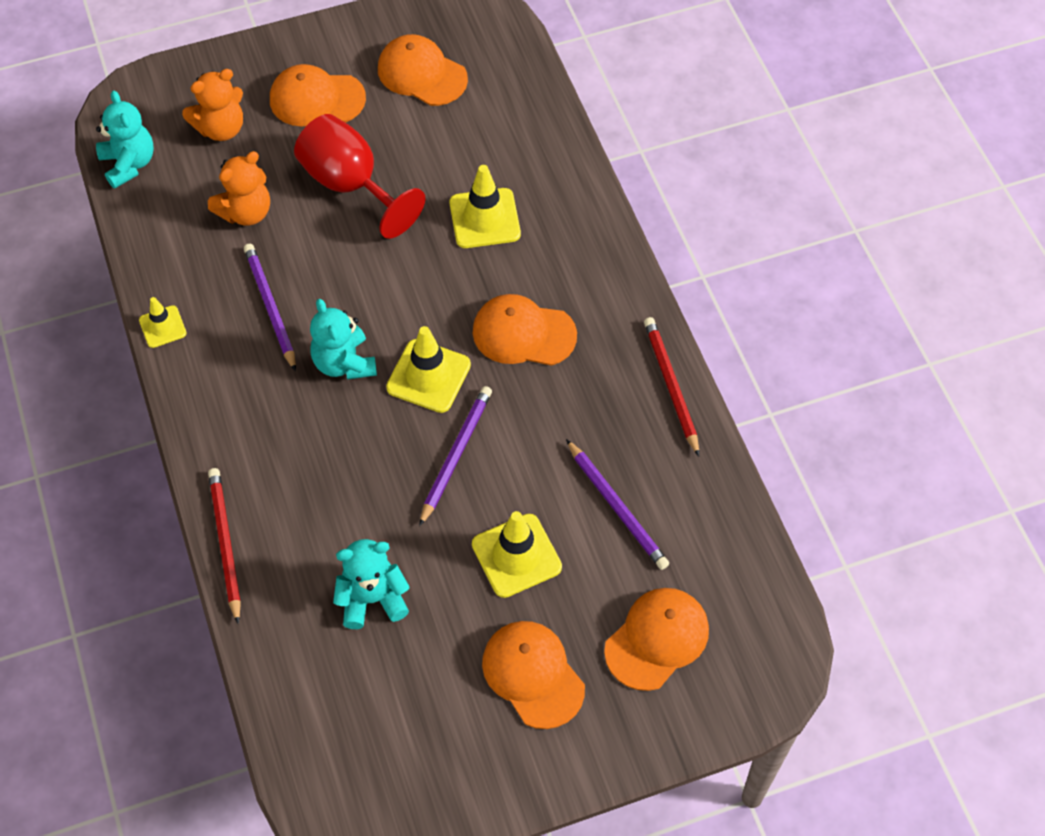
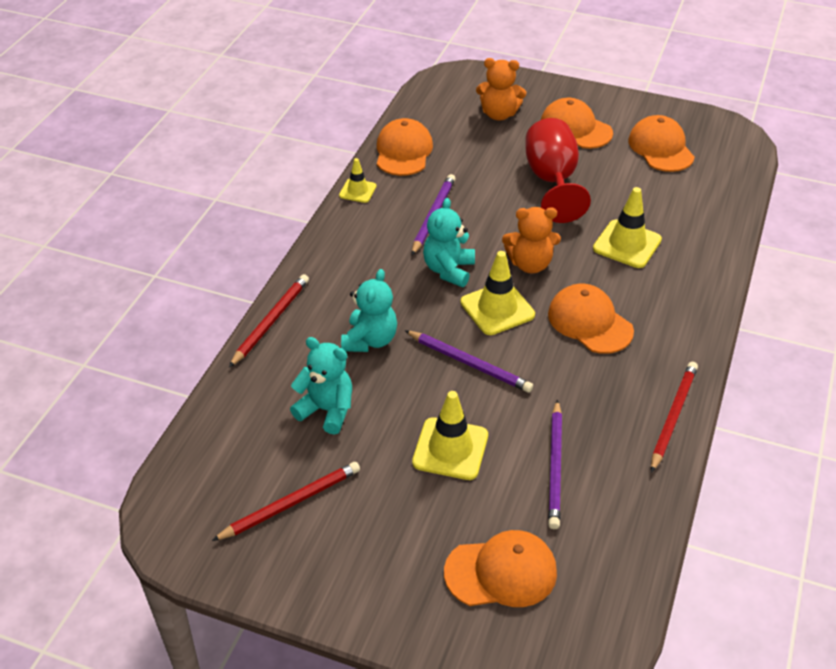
camera: 40 degrees right, 15 degrees down
(129, 164) = (425, 105): turquoise teddy bear -> turquoise teddy bear (370, 340)
(246, 212) = (470, 161): orange teddy bear -> orange teddy bear (530, 264)
(428, 713) = (291, 503): none -> red pencil
(455, 455) = (469, 363): purple pencil -> purple pencil turned 60 degrees clockwise
(533, 674) = (386, 530): orange cap -> orange cap (403, 151)

